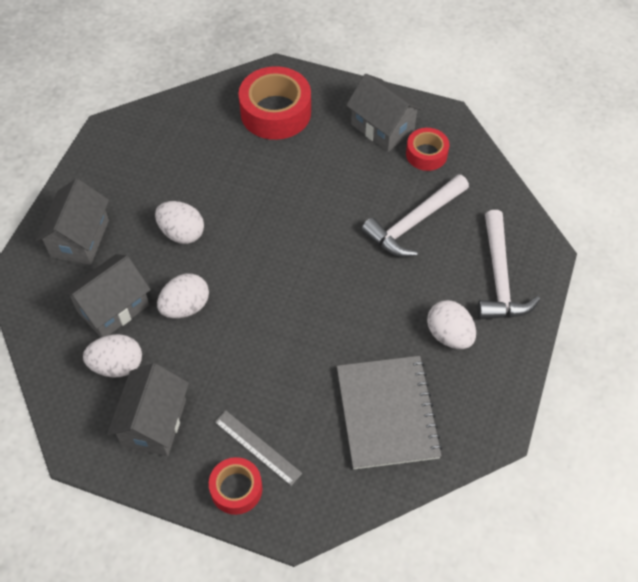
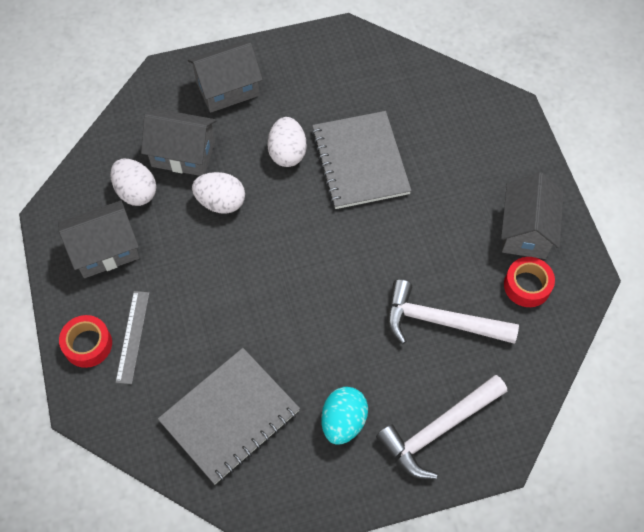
camera: 55 degrees right, 5 degrees up
(235, 190) = (360, 161): none -> grey notebook
(275, 112) = (468, 137): red tape -> none
(449, 335) = (343, 421): white egg -> turquoise egg

